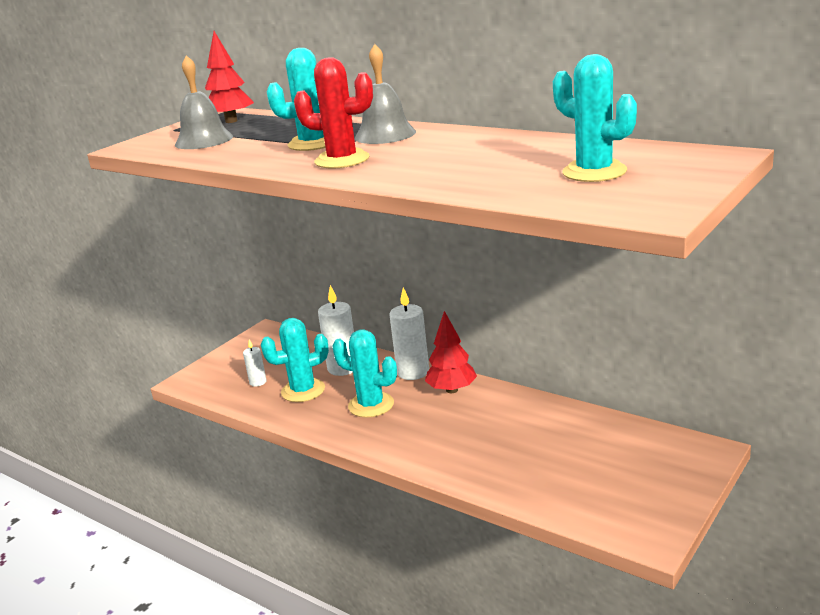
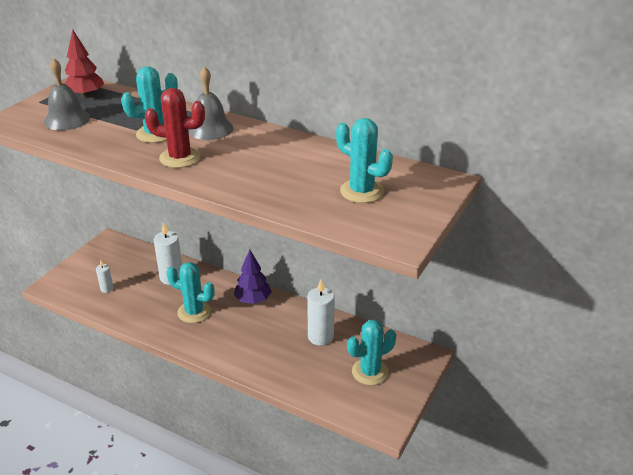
camera: 10 degrees left, 10 degrees up
(303, 391) = (142, 297): turquoise cactus -> turquoise cactus (370, 372)
(413, 372) = (224, 283): white candle -> white candle (320, 337)
(452, 390) = (253, 300): red tree -> purple tree

